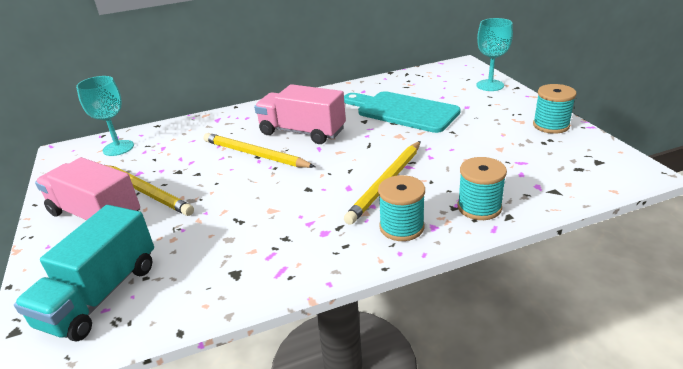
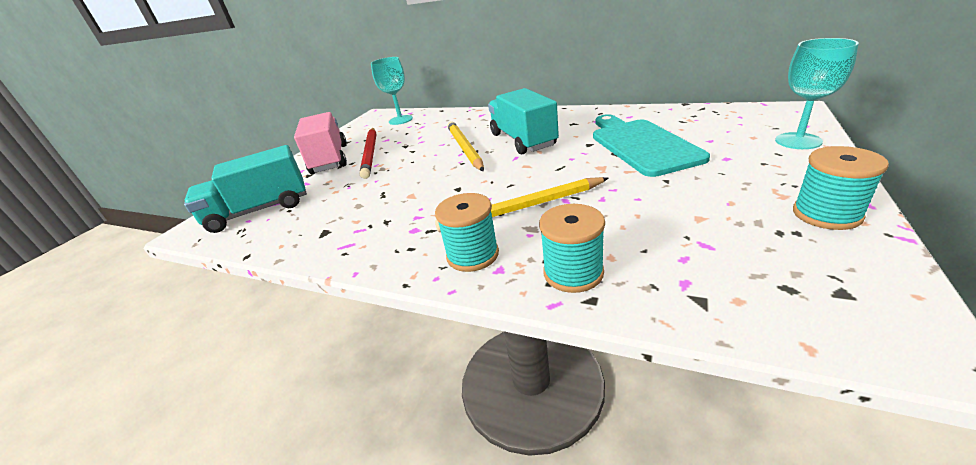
camera: 45 degrees right, 0 degrees up
(146, 192) = (370, 153): yellow pencil -> red pencil
(302, 132) = (523, 140): pink truck -> turquoise truck

